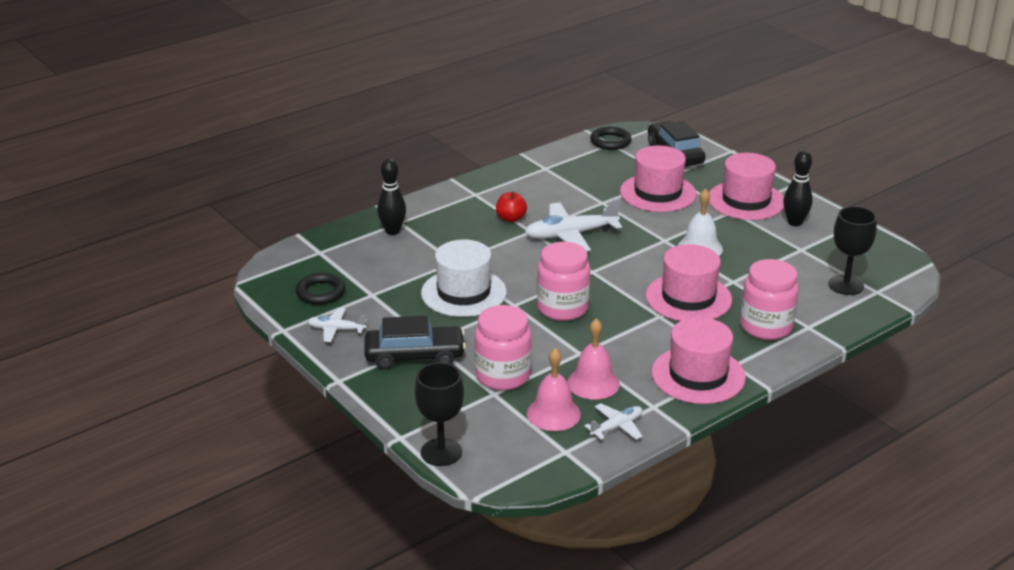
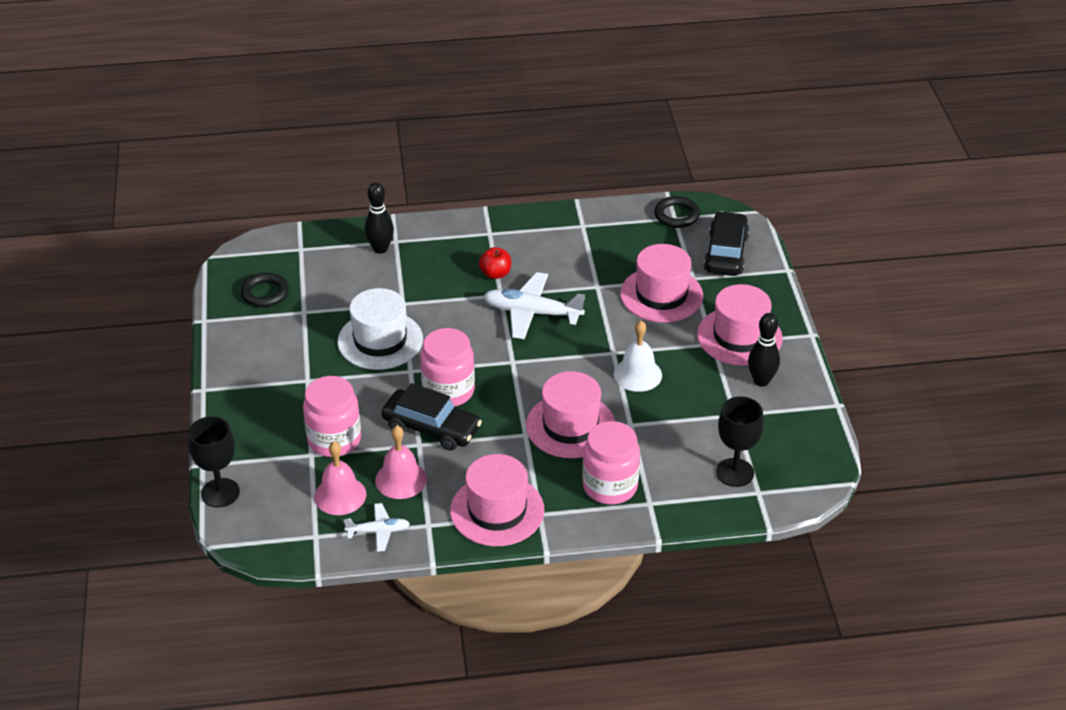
camera: 30 degrees right, 10 degrees up
(336, 329) = (244, 337): white plane -> none
(415, 356) = (282, 390): black car -> black car (431, 428)

